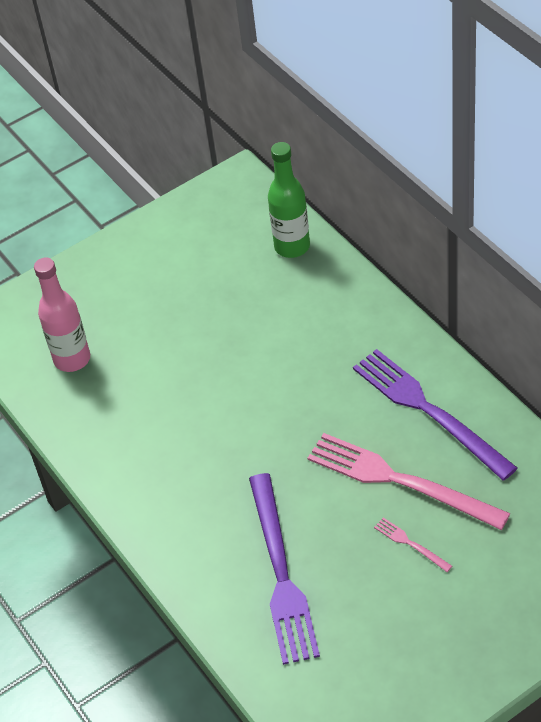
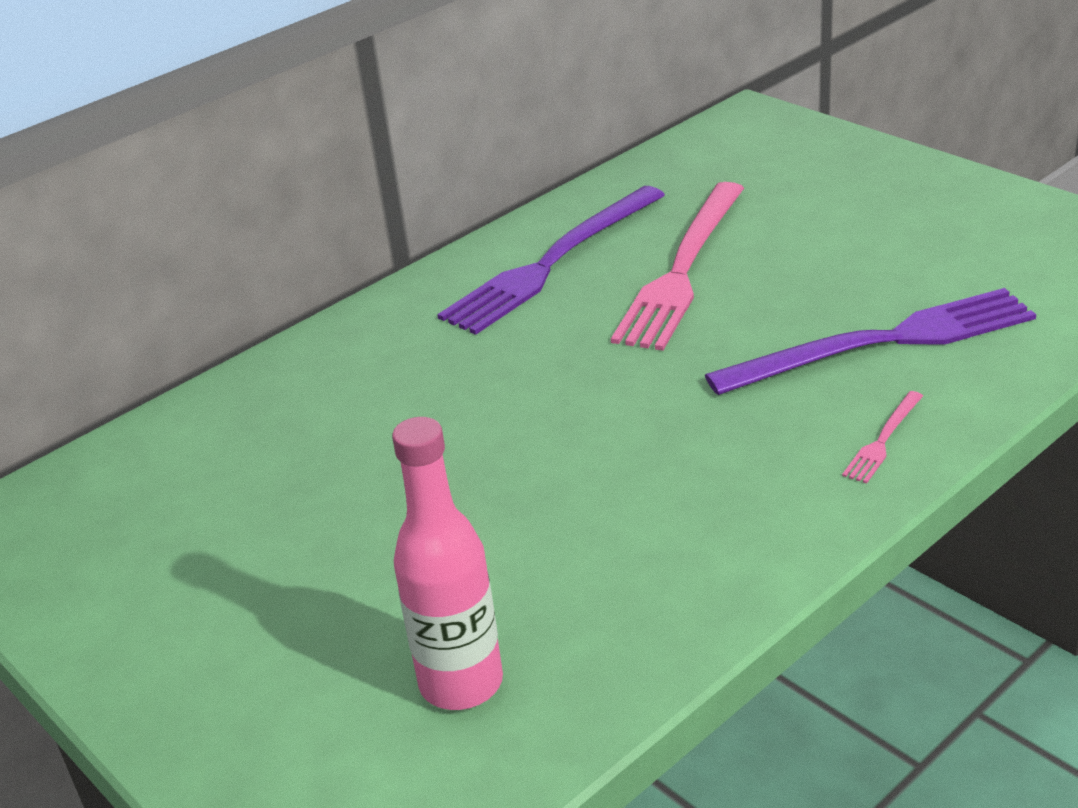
camera: 100 degrees left, 15 degrees down
(292, 246) = (190, 433): green bottle -> none
(410, 544) = (787, 249): pink fork -> pink fork (883, 440)

